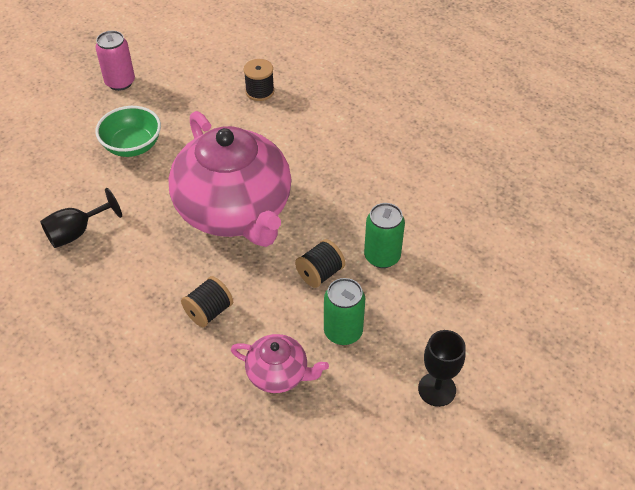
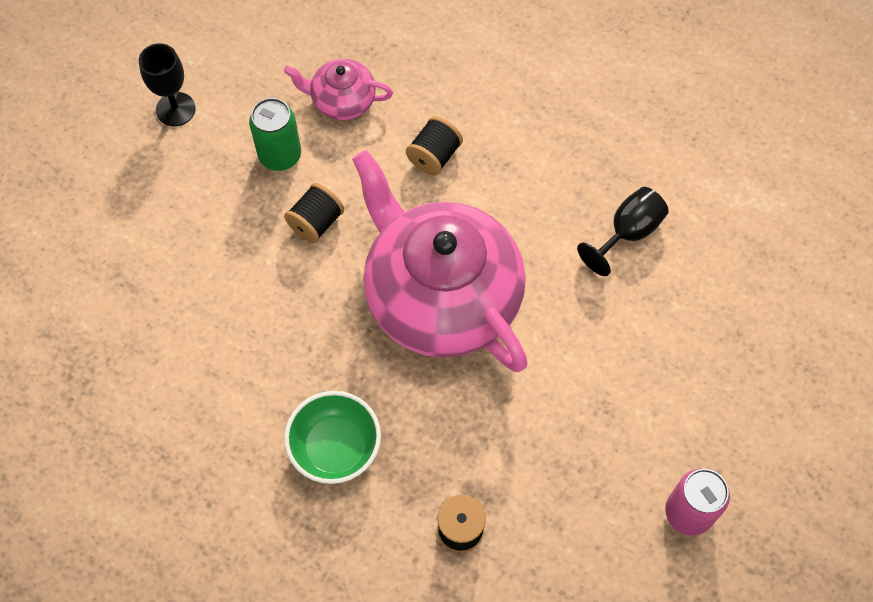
camera: 170 degrees right, 15 degrees up
(132, 146) = (615, 383): green bowl -> green bowl (335, 447)
(382, 256) = (243, 257): green can -> none

